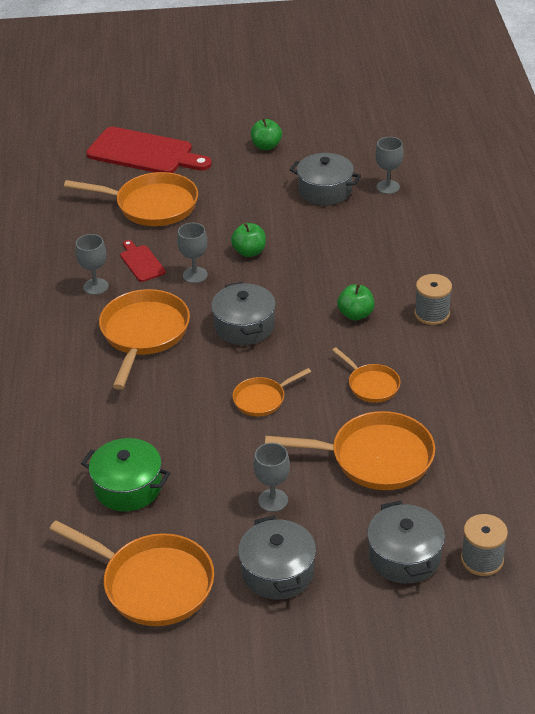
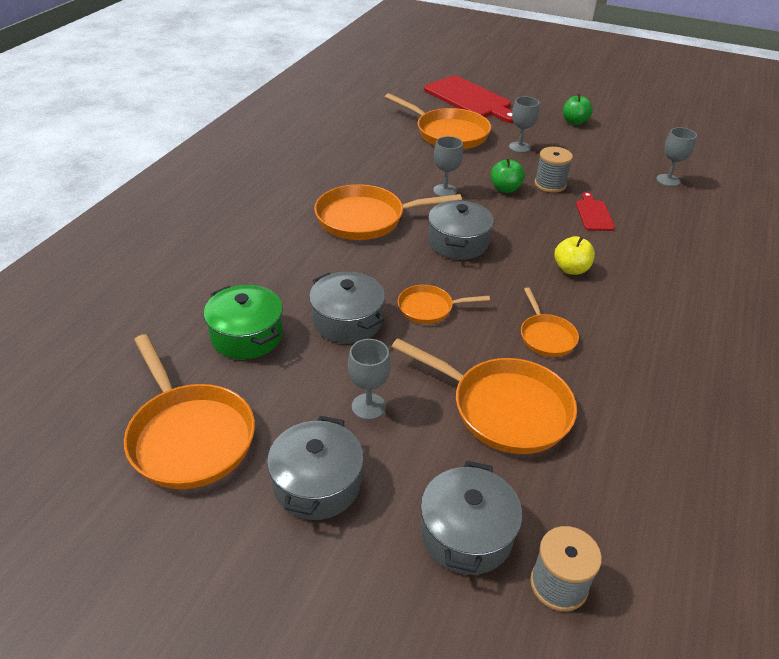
camera: 25 degrees right, 0 degrees up
(95, 286) = (357, 173): grey goblet -> grey goblet (519, 147)
(141, 262) = (408, 168): red cutting board -> red cutting board (594, 214)
(143, 334) = (366, 219): orange pan -> orange pan turned 135 degrees counterclockwise
(325, 190) = (606, 166): grey pot -> grey pot (347, 321)
(355, 314) = (571, 269): green apple -> yellow apple
(432, 314) = (651, 295): grey spool -> grey spool (550, 184)

